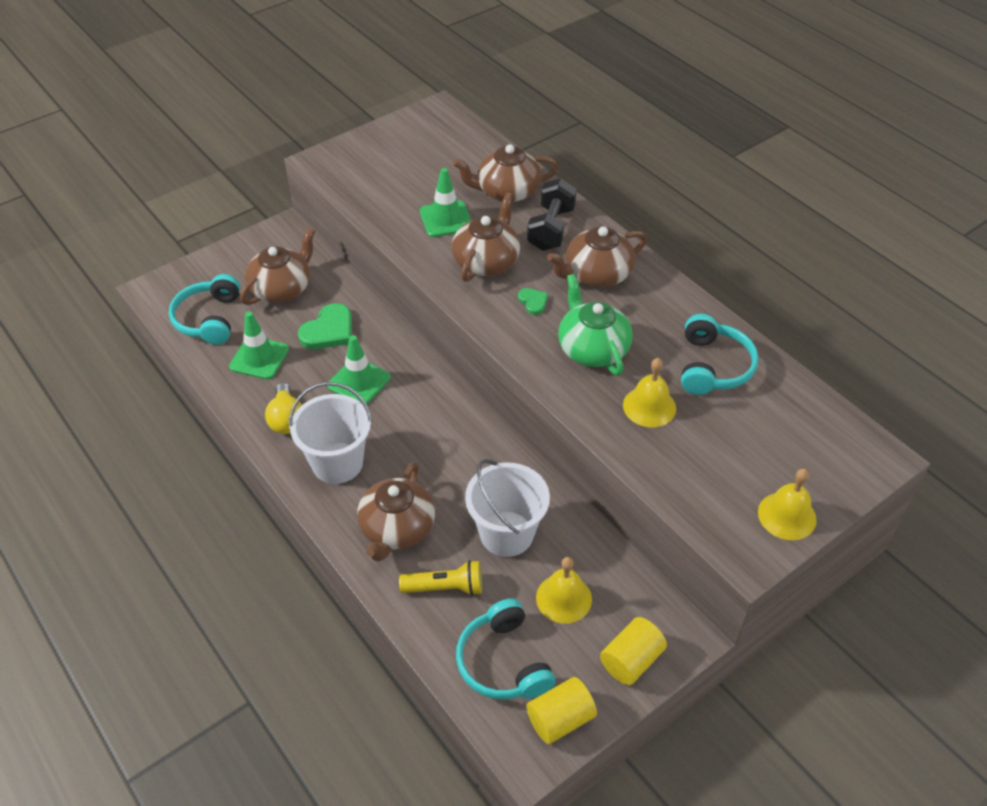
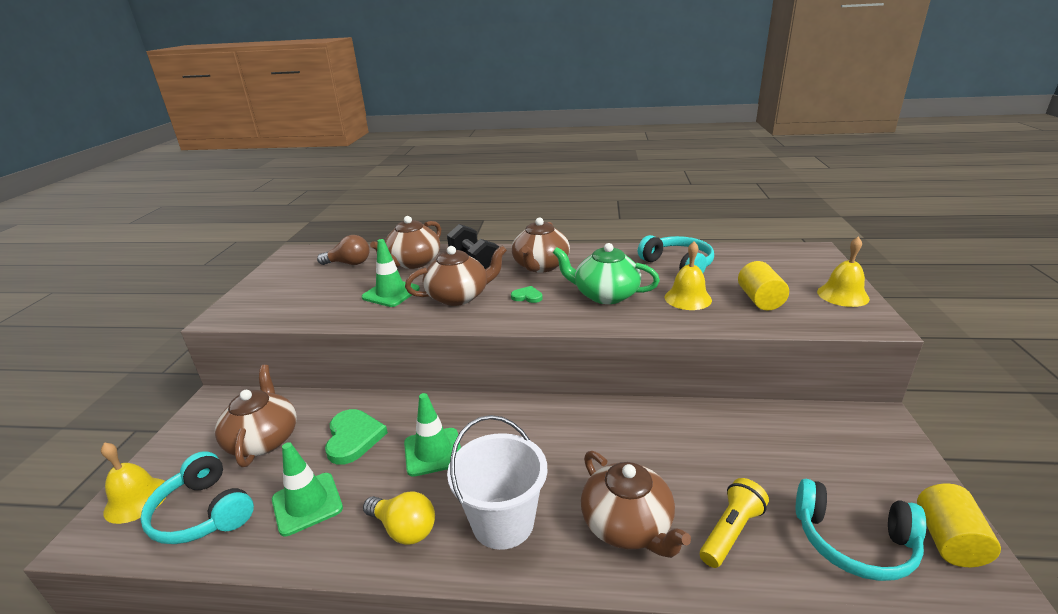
camera: 45 degrees left, 20 degrees down
(460, 156) = (349, 263): none -> brown light bulb
(486, 261) = (459, 296): brown teapot -> brown teapot turned 90 degrees clockwise
(506, 534) = (699, 457): white bucket -> none
(563, 598) = (798, 462): yellow bell -> yellow bell (137, 500)
(631, 660) = (893, 460): yellow cylinder -> yellow cylinder (760, 300)

